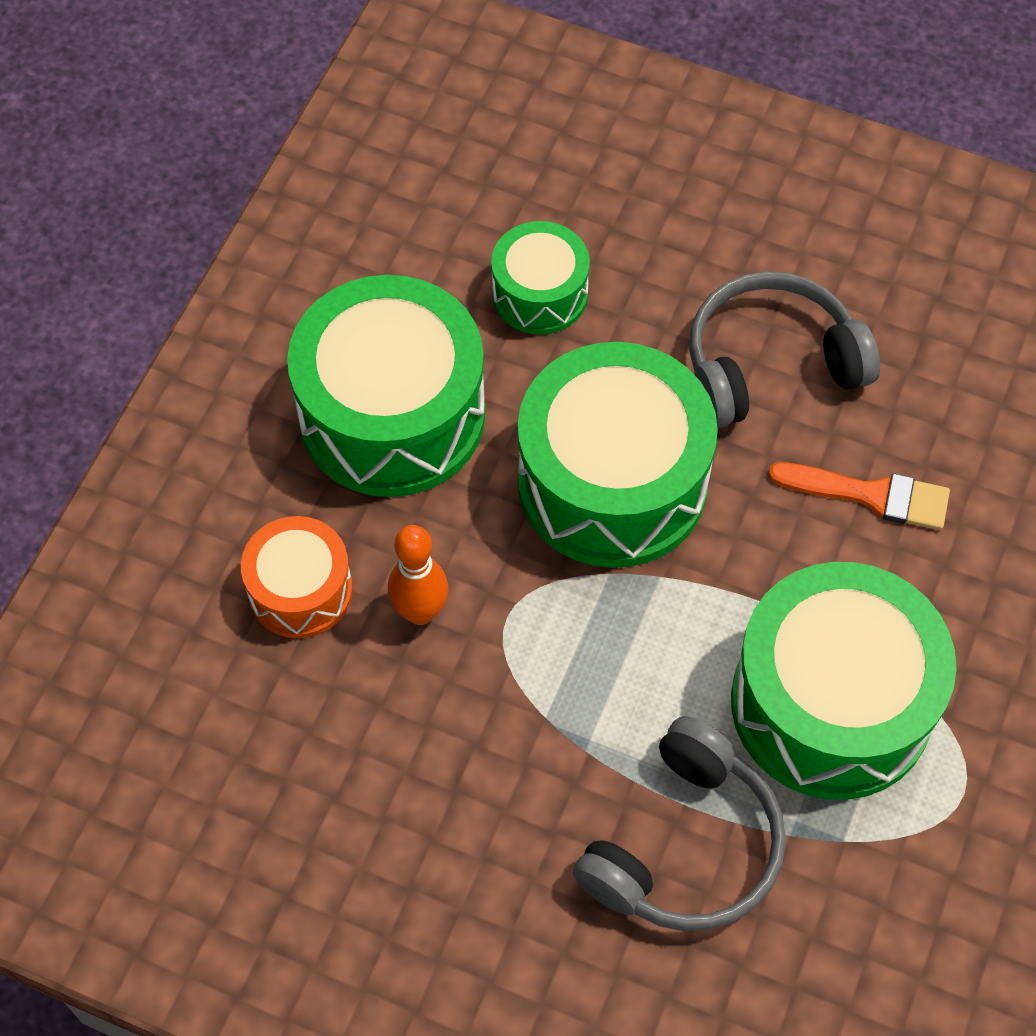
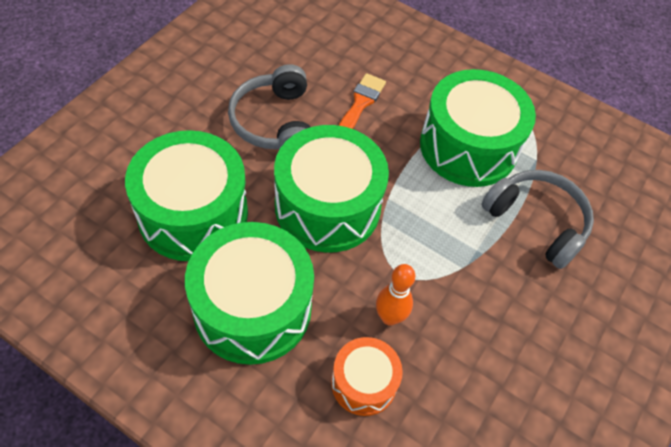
camera: 85 degrees left, 5 degrees down
(539, 294) = (193, 213): green drum -> green drum, size x1.87

